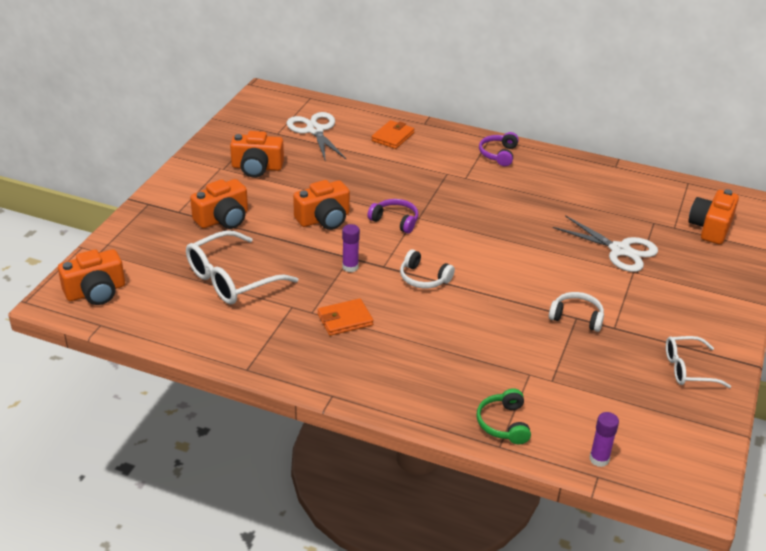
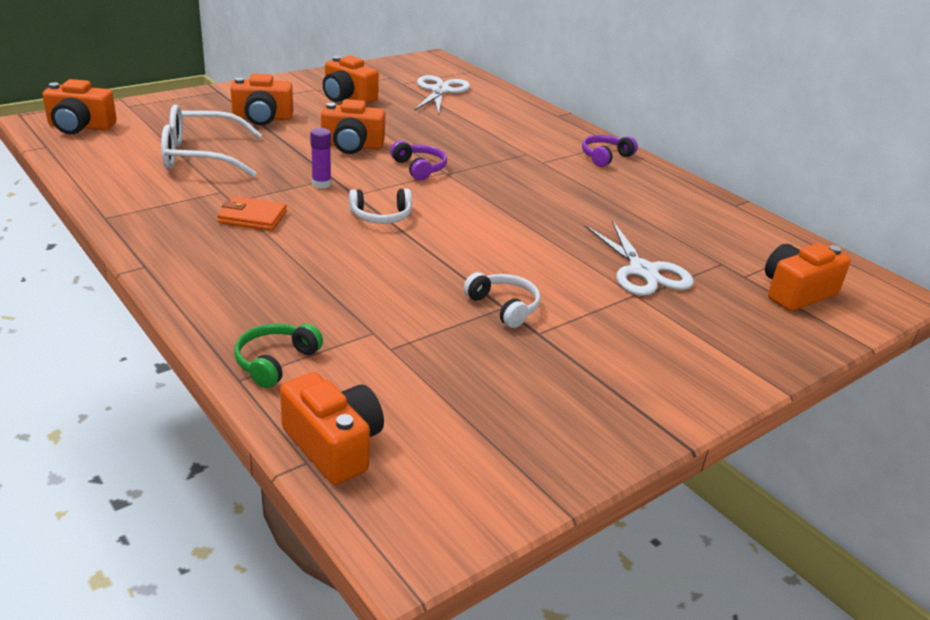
camera: 30 degrees right, 5 degrees down
(392, 137) = (509, 115): orange wallet -> none
(424, 278) = (381, 216): white headphones -> white headphones turned 75 degrees counterclockwise
(599, 459) = (334, 445): purple glue stick -> orange camera
(687, 369) = (581, 409): white glasses -> none

